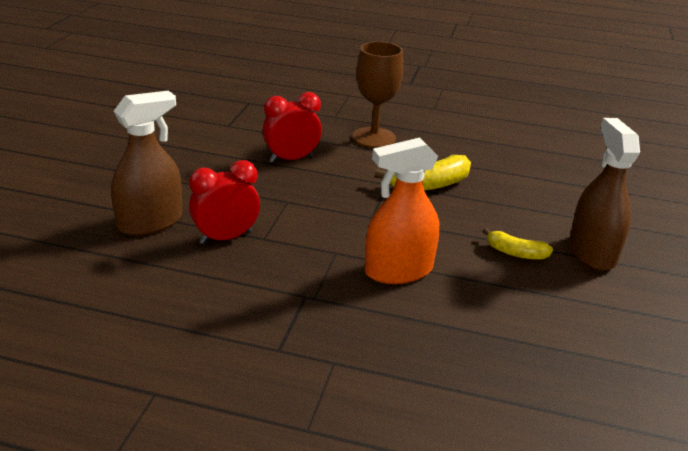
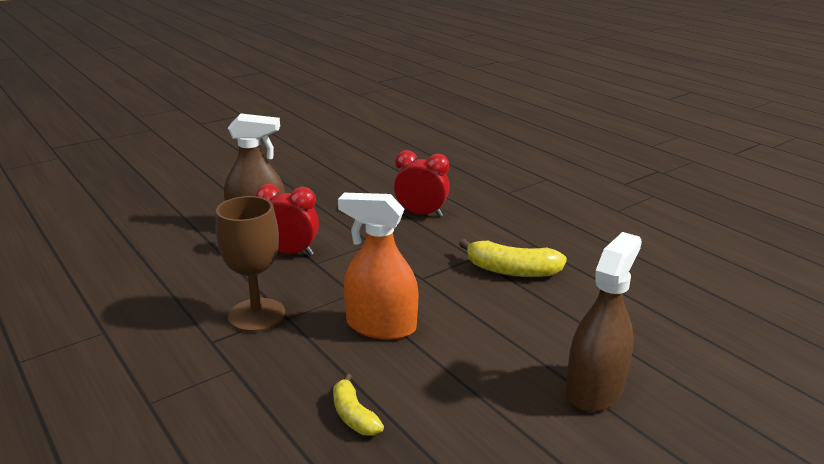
camera: 40 degrees right, 5 degrees down
(374, 138) = (518, 218): brown goblet -> brown goblet (257, 315)
(515, 253) = (510, 356): yellow banana -> yellow banana (354, 415)

